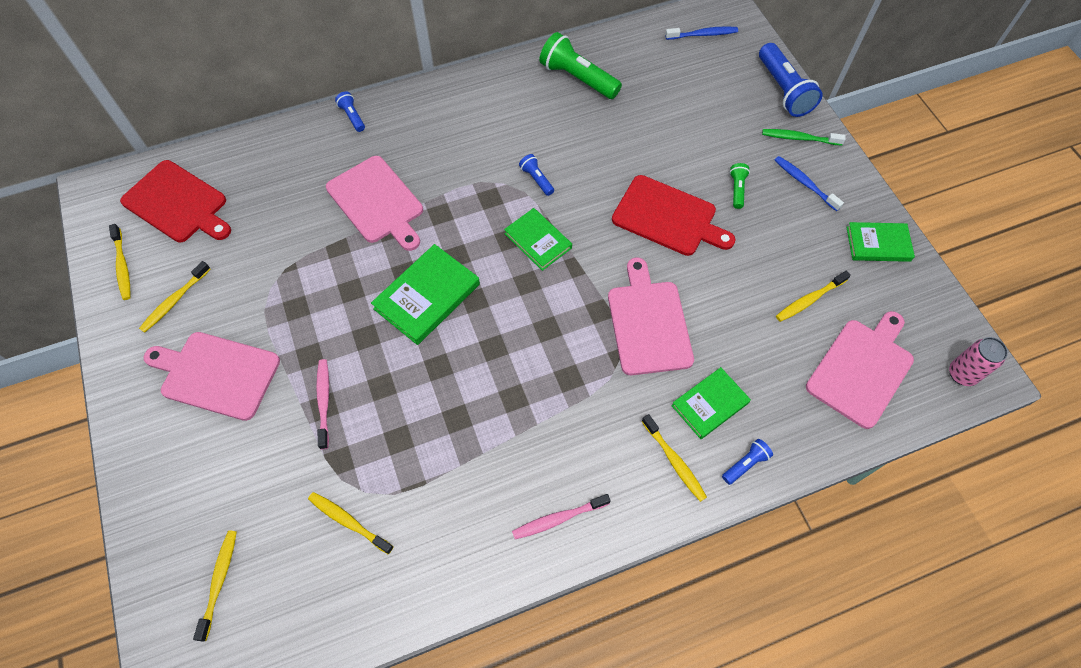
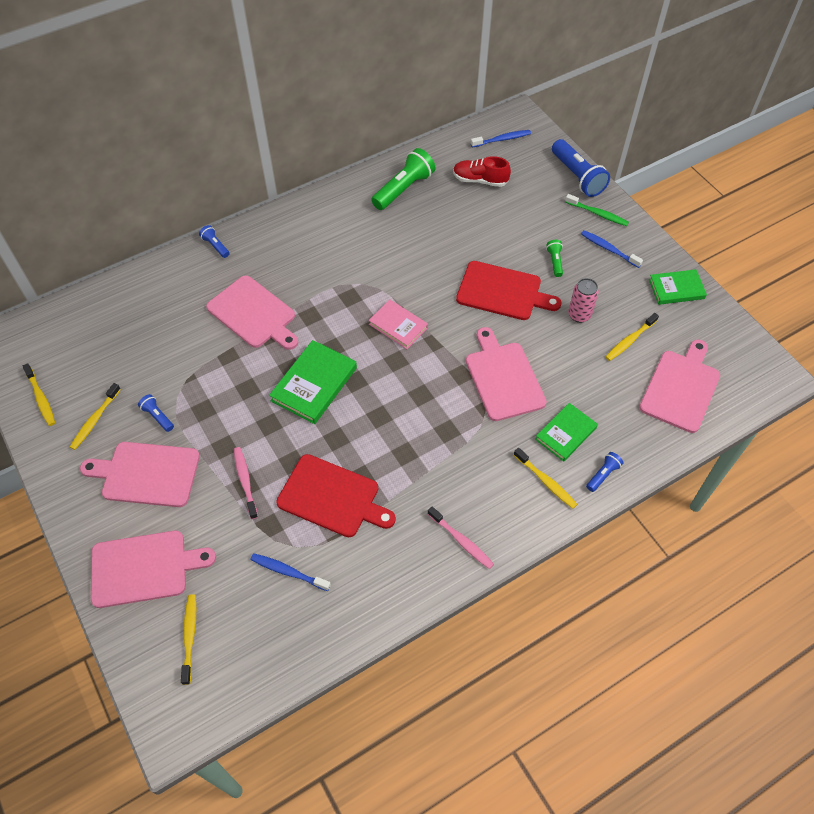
camera: 10 degrees left, 5 degrees down
(178, 203) = (77, 339): red cutting board -> red cutting board (332, 497)
(187, 487) = (144, 568): none -> pink cutting board
(348, 522) = (288, 572): yellow toothbrush -> blue toothbrush
(536, 179) = (386, 276): blue flashlight -> blue flashlight (157, 416)
(538, 241) = (398, 326): green book -> pink book
(558, 519) = (461, 541): pink toothbrush -> pink toothbrush turned 105 degrees counterclockwise
(577, 78) = (403, 189): green flashlight -> green flashlight turned 105 degrees clockwise
(668, 80) = (480, 180): none -> red shoe
(799, 138) = (597, 214): green toothbrush -> green toothbrush turned 150 degrees counterclockwise
(962, 374) = (759, 380): pink can -> pink can (579, 315)

